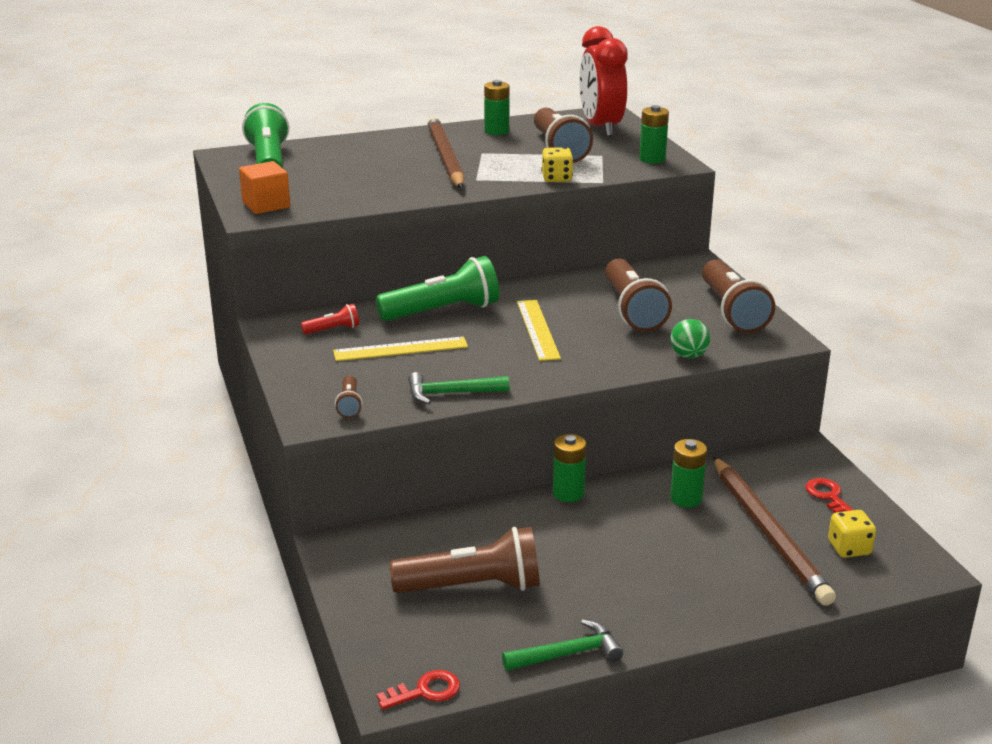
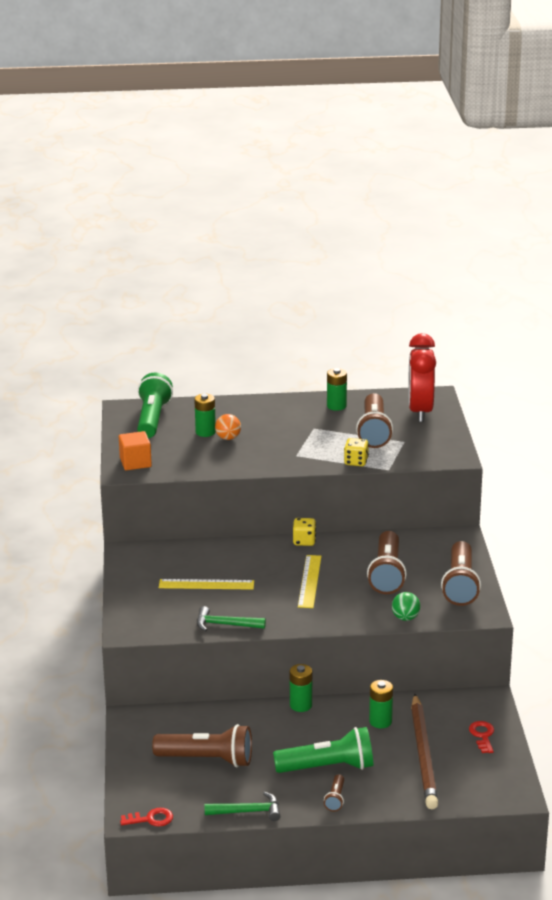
camera: 15 degrees right, 0 degrees up
(333, 329) = (166, 562): red flashlight -> none
(349, 405) = (154, 624): brown flashlight -> brown flashlight (335, 799)
(378, 171) = (228, 438): none -> orange ball
(443, 311) = (249, 556): green flashlight -> green flashlight (328, 767)
(445, 157) = (283, 430): brown pencil -> none
(652, 159) = (440, 450): green battery -> green battery (205, 432)
(849, 548) = (472, 774): yellow dice -> yellow dice (304, 541)

